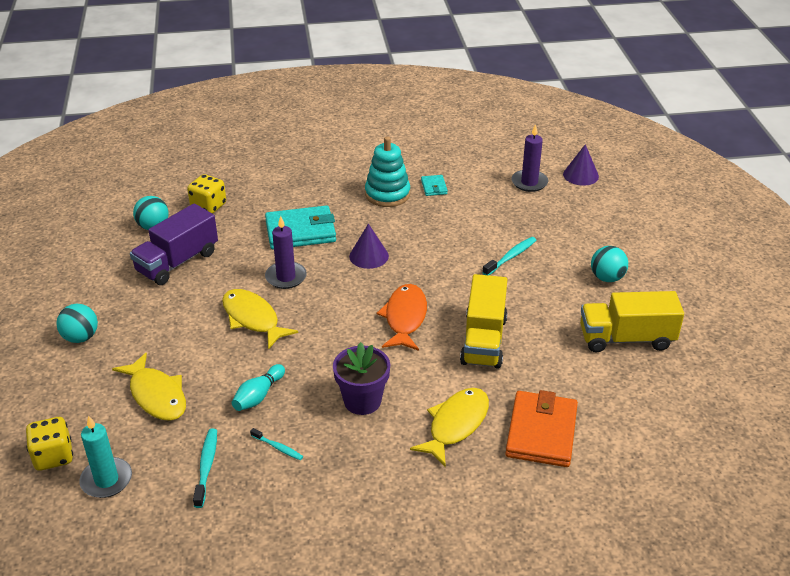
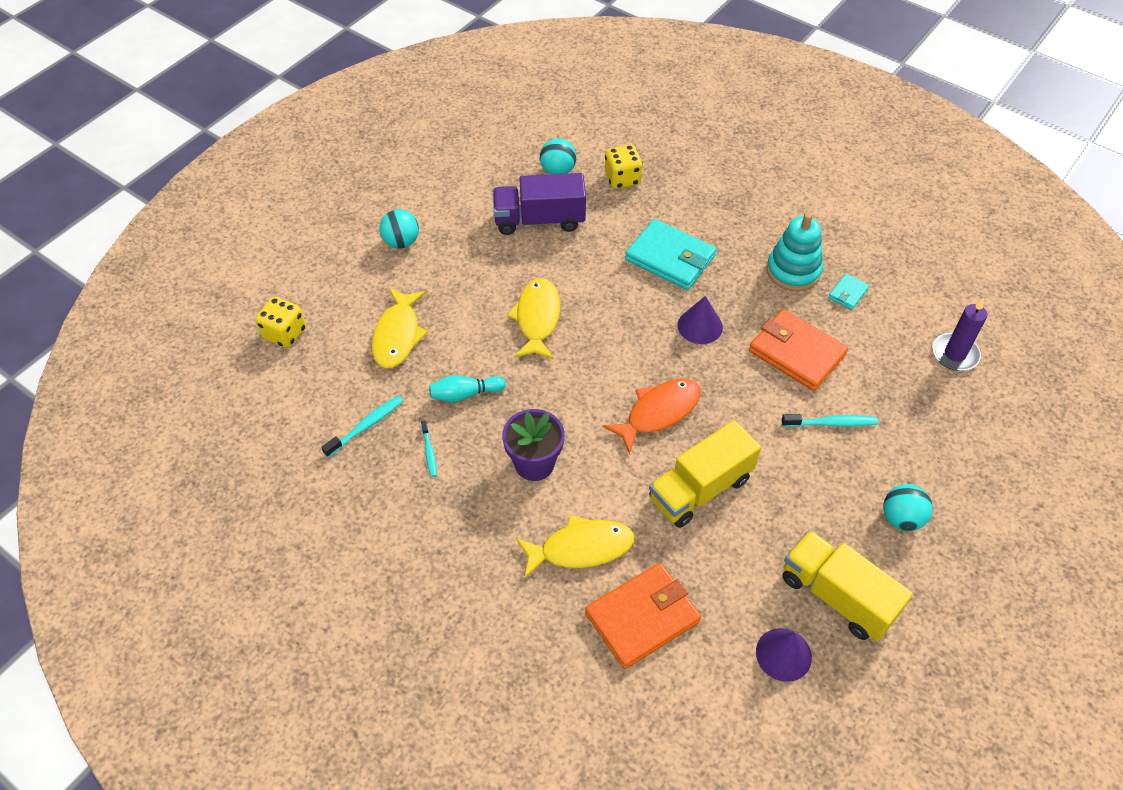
camera: 45 degrees right, 15 degrees up
(106, 480) = (296, 381): turquoise candle -> none
(286, 277) = (606, 297): purple candle -> none
(445, 234) = (796, 353): none -> orange wallet
(580, 175) = (1024, 384): purple cone -> purple cone (783, 654)

